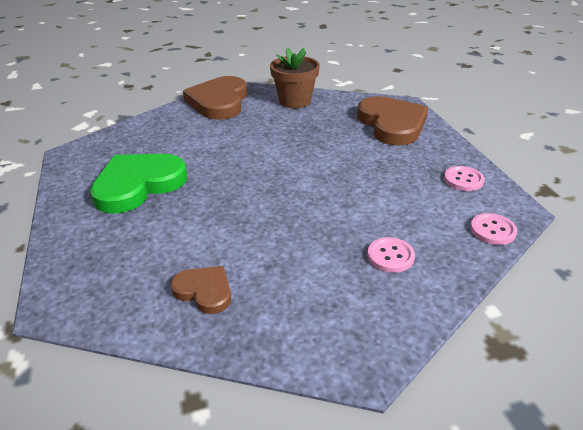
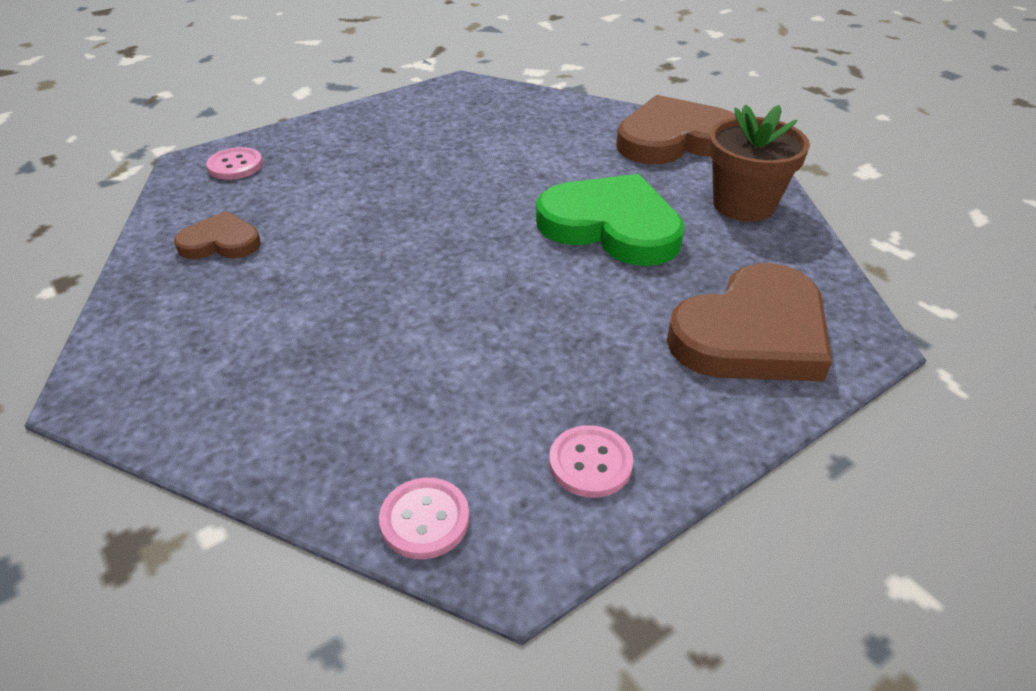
camera: 70 degrees right, 5 degrees up
(138, 185) = (414, 143): green heart -> green heart (611, 226)
(204, 291) = (221, 242): brown heart -> brown heart turned 105 degrees counterclockwise
(390, 256) = (316, 389): pink button -> pink button (235, 166)

